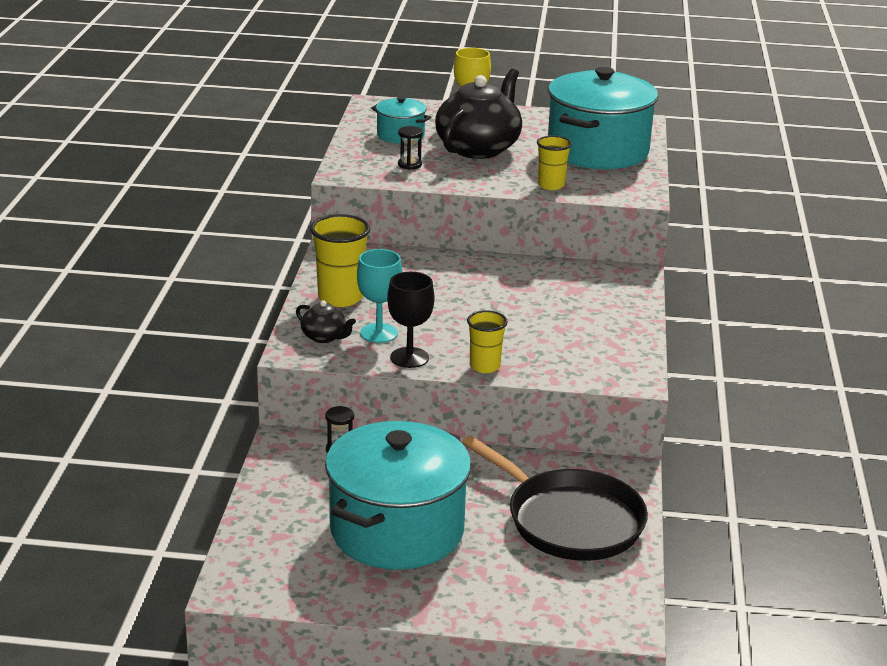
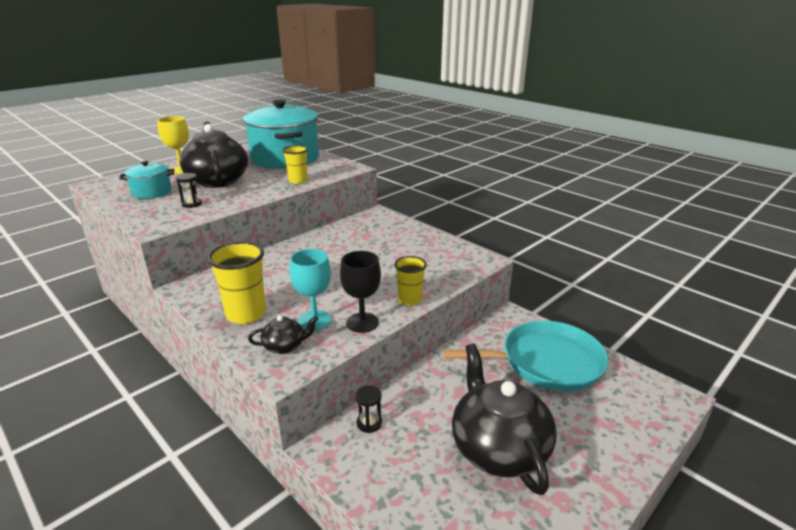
camera: 50 degrees left, 0 degrees up
(396, 530) = (498, 448): turquoise pot -> black teapot
(569, 520) = (546, 362): black pan -> turquoise pan

